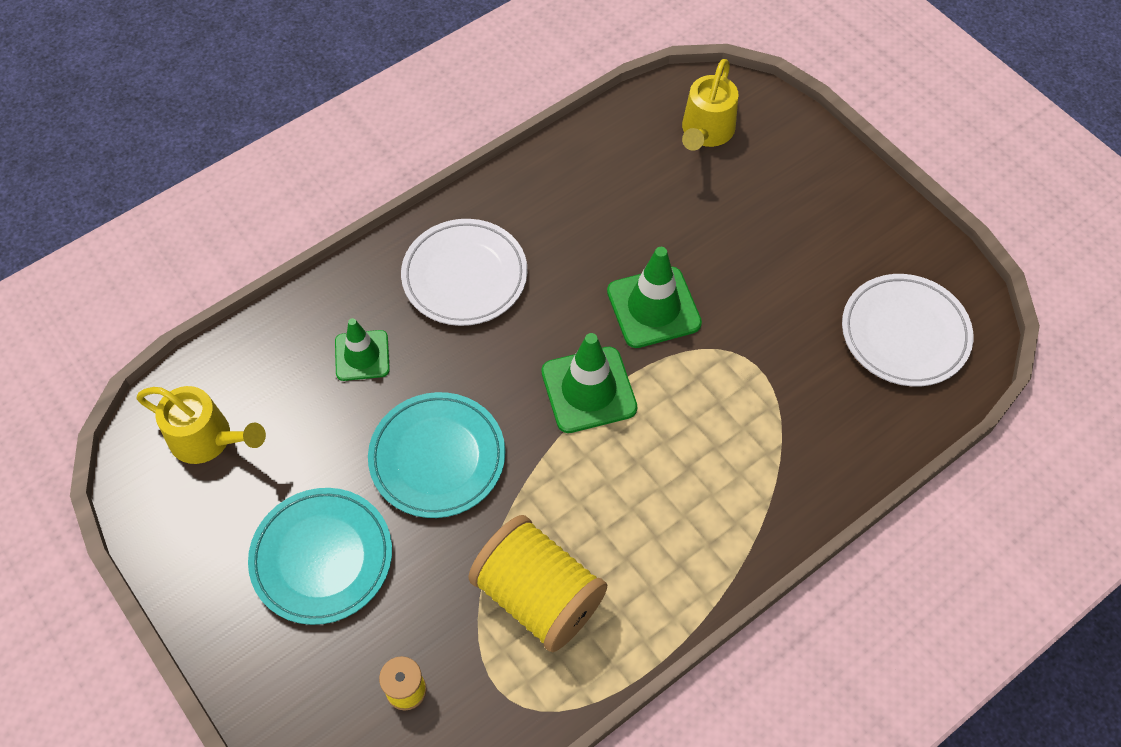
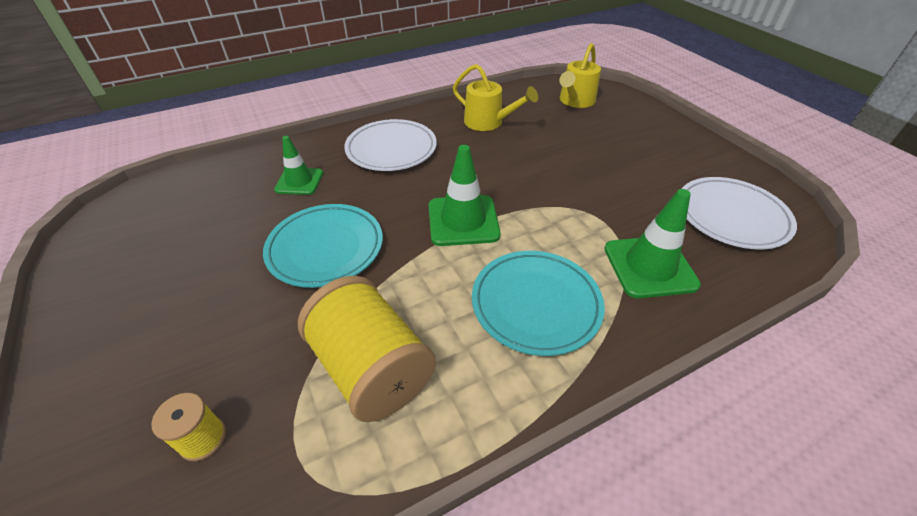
camera: 10 degrees right, 15 degrees down
(208, 439) = (159, 214): yellow watering can -> yellow watering can (488, 122)
(322, 558) = (193, 306): turquoise plate -> turquoise plate (535, 304)
(653, 307) = (525, 179): green traffic cone -> green traffic cone (649, 266)

